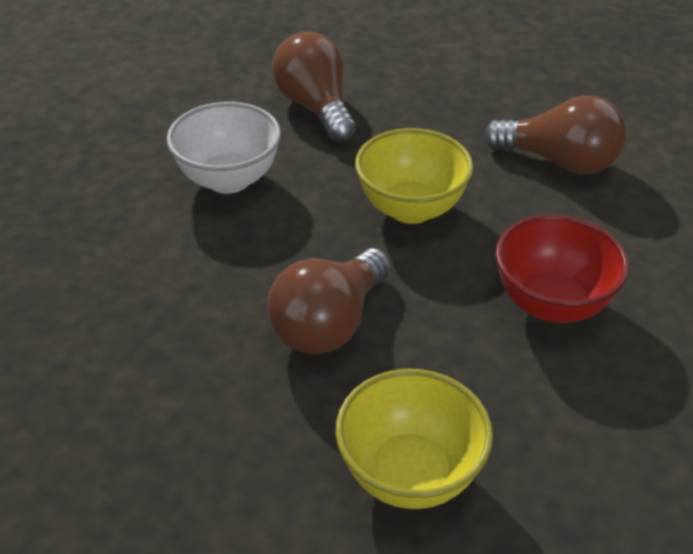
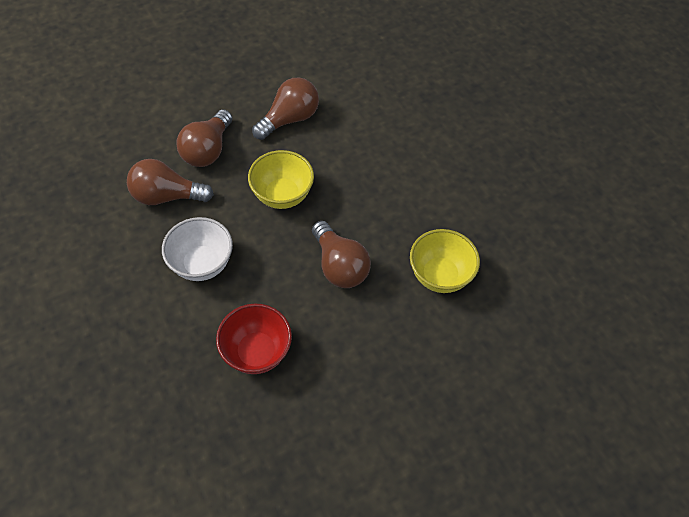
camera: 65 degrees left, 15 degrees up
(423, 111) = (207, 150): none -> brown light bulb
(551, 304) = (379, 177): red bowl -> red bowl (256, 352)

